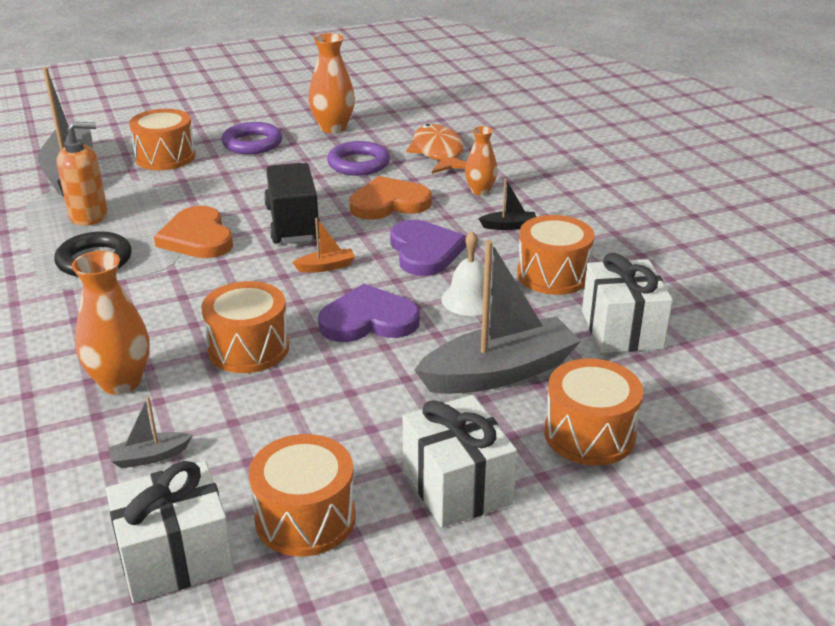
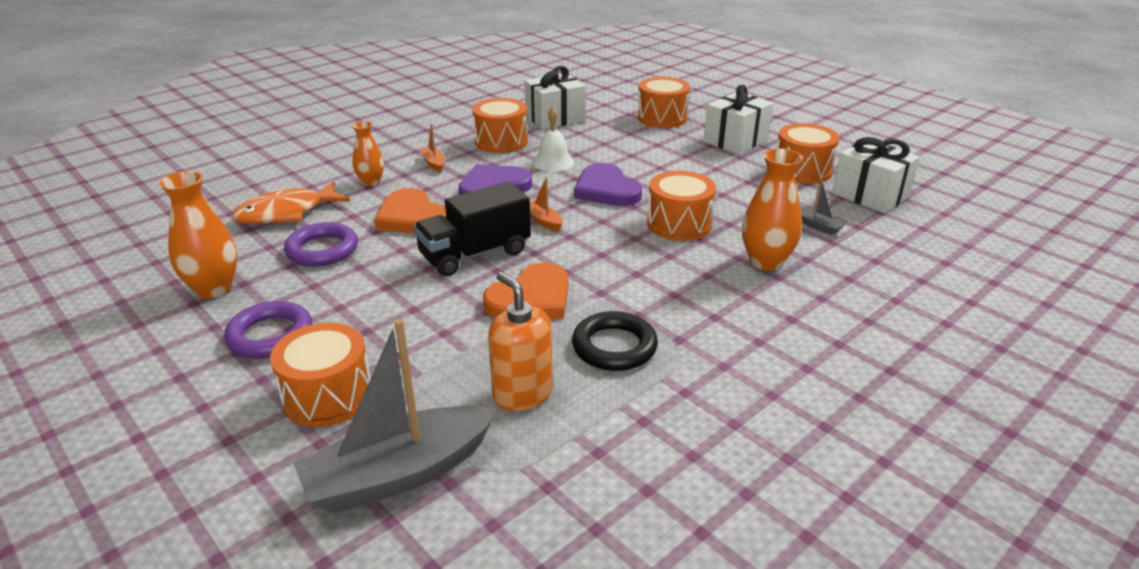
camera: 110 degrees left, 0 degrees up
(499, 372) = (629, 143): grey boat -> none
(509, 226) = (434, 163): black boat -> orange boat

